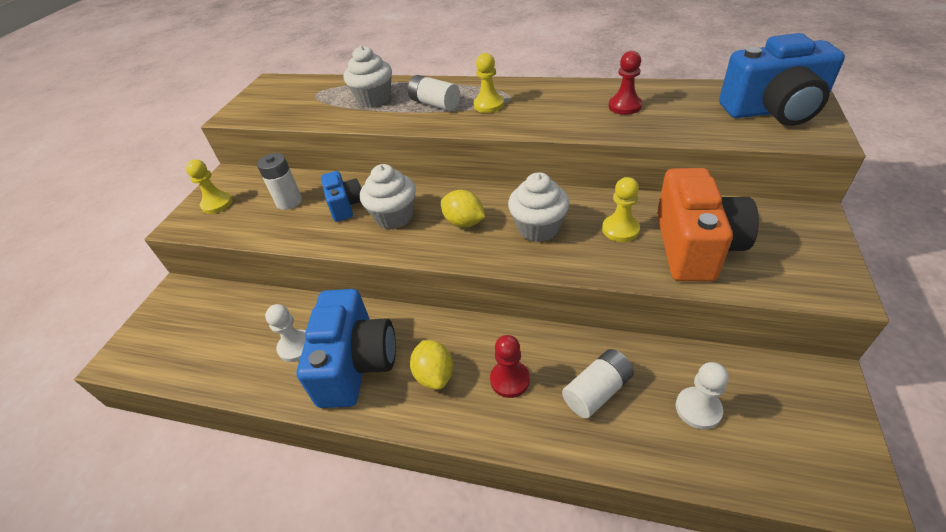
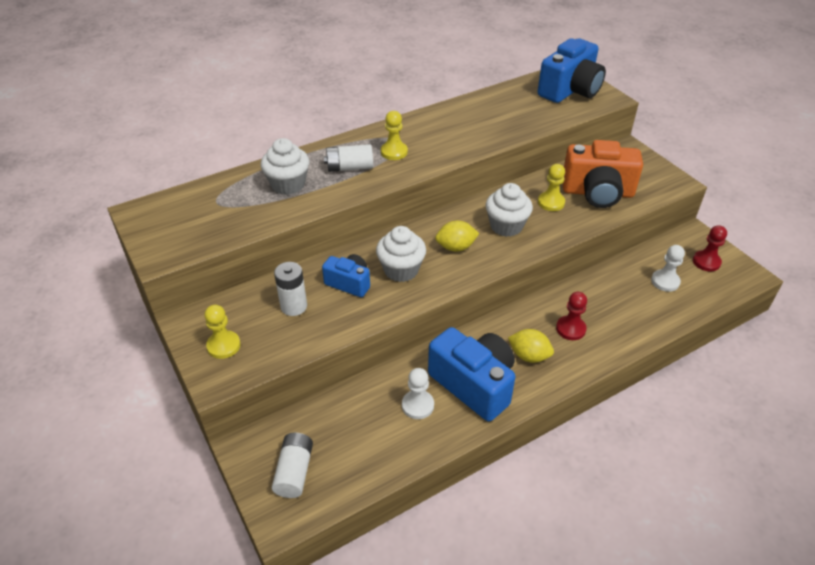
camera: 50 degrees left, 0 degrees up
(597, 391) = (617, 304): white battery -> white battery (294, 472)
(624, 106) = (487, 118): red pawn -> red pawn (706, 262)
(695, 246) = (597, 192): orange camera -> orange camera turned 135 degrees clockwise

